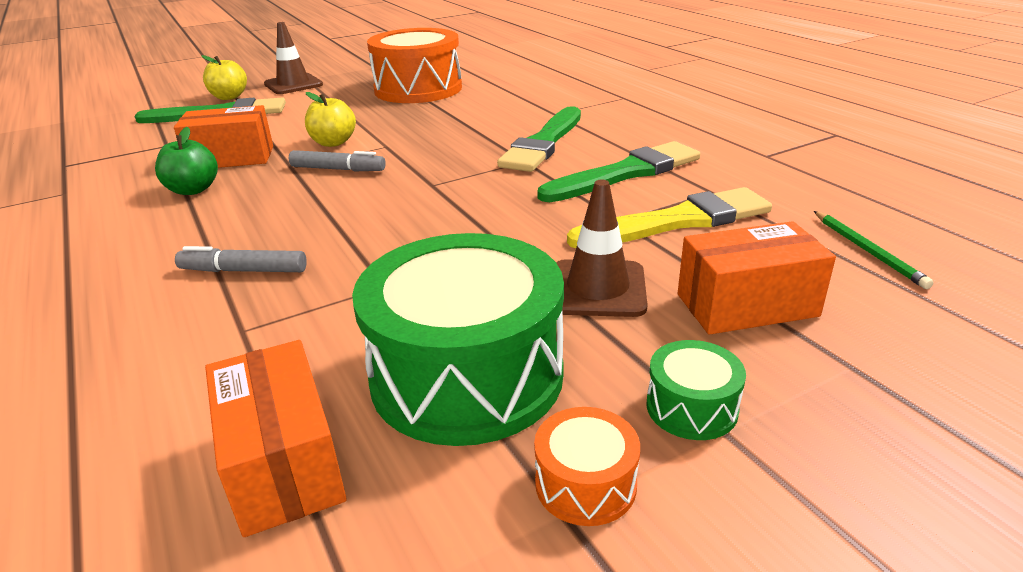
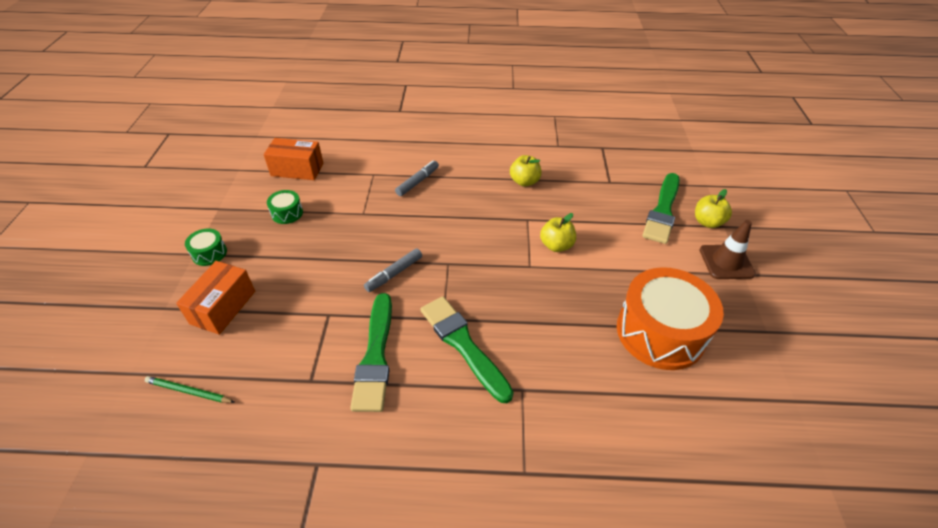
camera: 120 degrees right, 15 degrees up
(193, 190) = (524, 181): green apple -> yellow apple
(231, 158) = (563, 201): orange box -> none
(338, 169) = (507, 235): grey marker -> grey marker (394, 274)
(467, 375) = (287, 213): green drum -> green drum, size x0.43
(585, 484) = (219, 216): orange drum -> none
(597, 289) = (288, 270): brown traffic cone -> none
(677, 221) = (301, 336): yellow brush -> none

